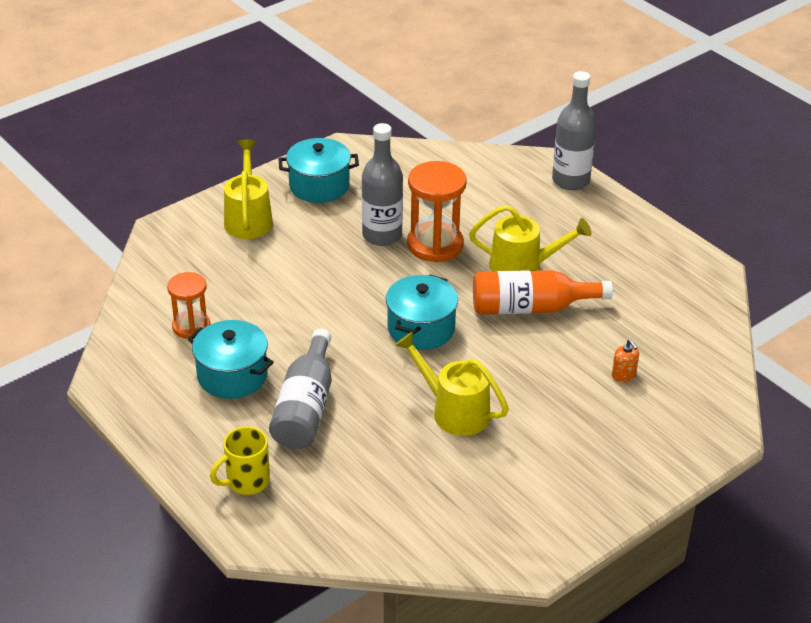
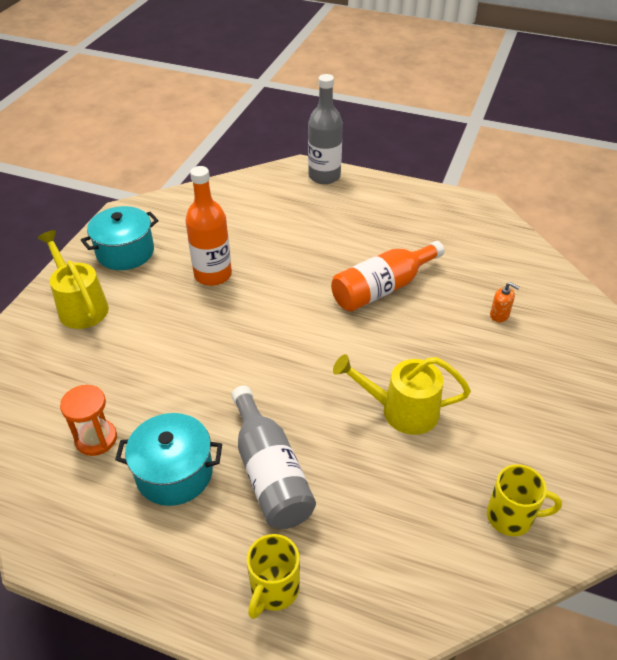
camera: 30 degrees left, 5 degrees up
(382, 235) = (213, 275): grey bottle -> orange bottle
(421, 328) = (311, 345): turquoise pot -> none
(435, 245) = (263, 266): orange hourglass -> none
(473, 523) = (511, 517): none -> yellow mug
(523, 266) = (347, 256): yellow watering can -> none

